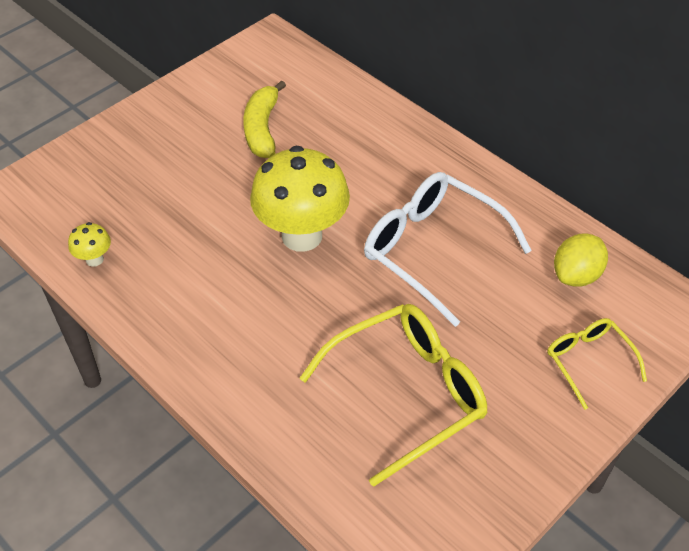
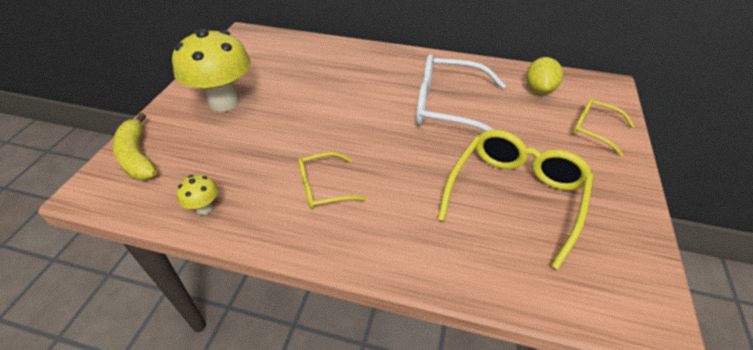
camera: 30 degrees left, 5 degrees down
(217, 289) = (324, 188): none -> yellow glasses
(262, 129) = (278, 81): yellow banana -> yellow banana (137, 157)
(302, 236) = (357, 130): yellow mushroom -> yellow mushroom (224, 102)

